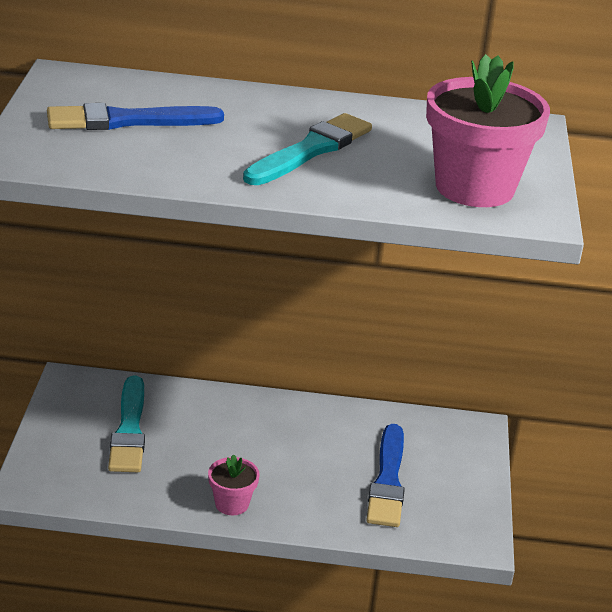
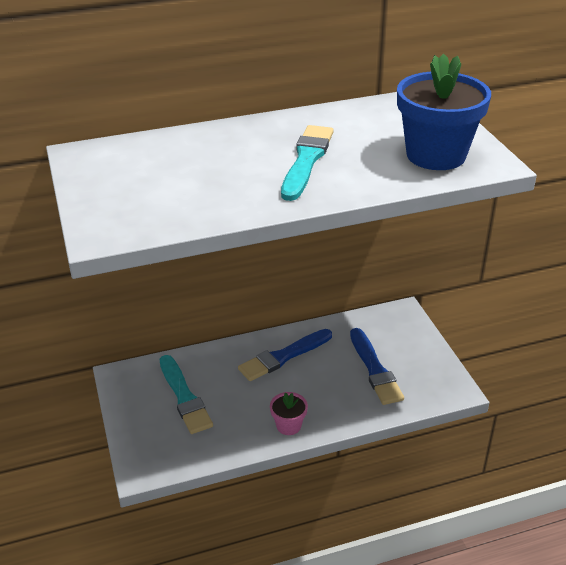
camera: 20 degrees left, 5 degrees up
(128, 121) = (159, 176): blue brush -> blue brush (284, 356)
(474, 188) = (436, 155): pink flower pot -> blue flower pot

